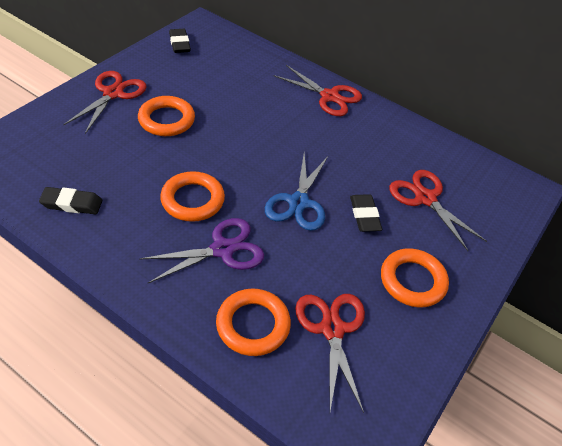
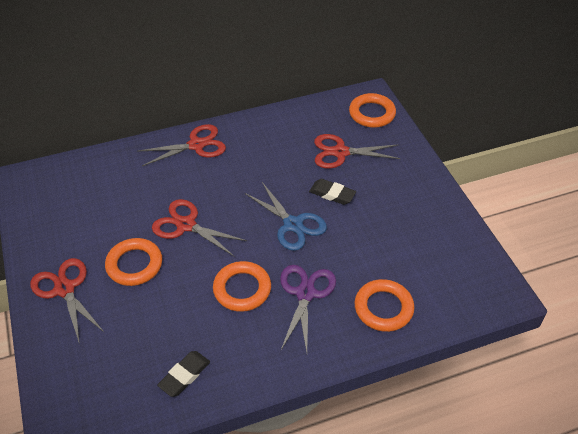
camera: 50 degrees left, 0 degrees up
(179, 44) = (37, 208): black eraser -> none
(332, 329) = (414, 265): red scissors -> red scissors (186, 225)
(412, 281) = (403, 201): orange ring -> orange ring (372, 113)

